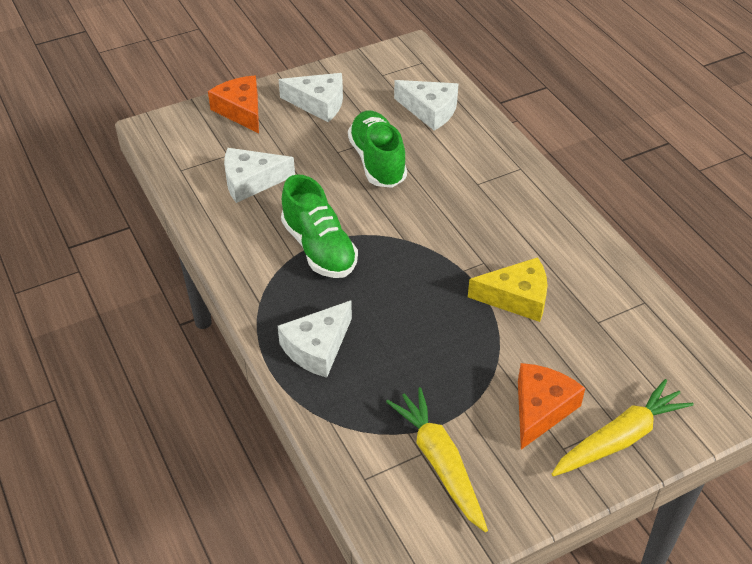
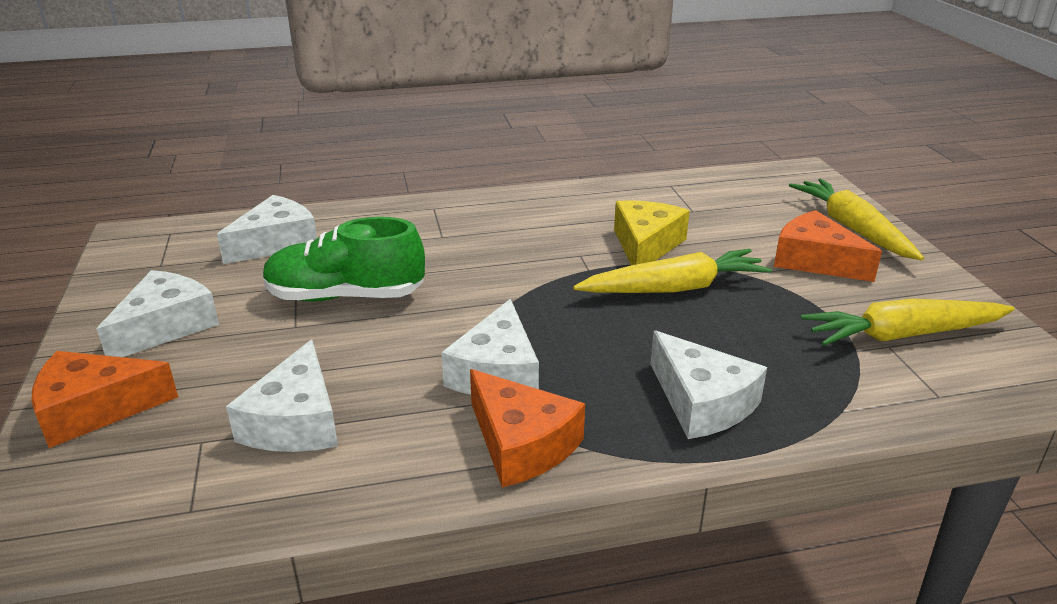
camera: 75 degrees left, 15 degrees down
(256, 272) = (521, 444): none -> orange cheese
(319, 248) = (497, 372): green shoe -> white cheese
(455, 322) = (674, 288): none -> yellow carrot

